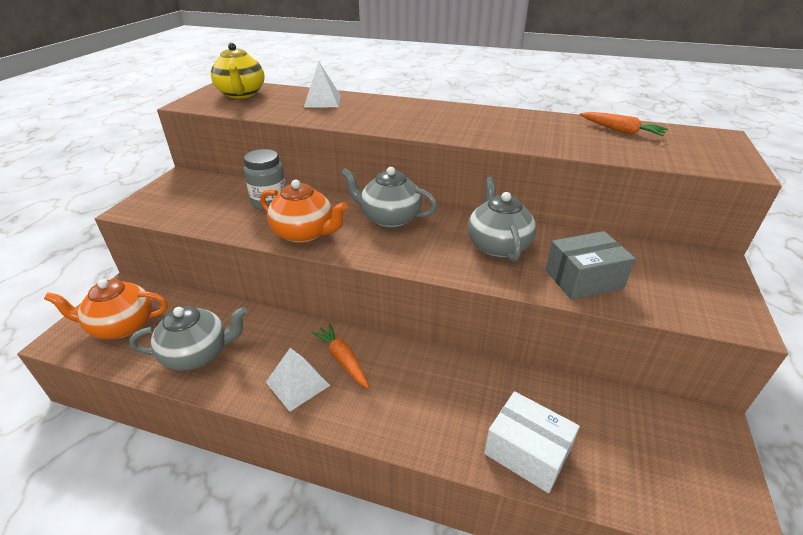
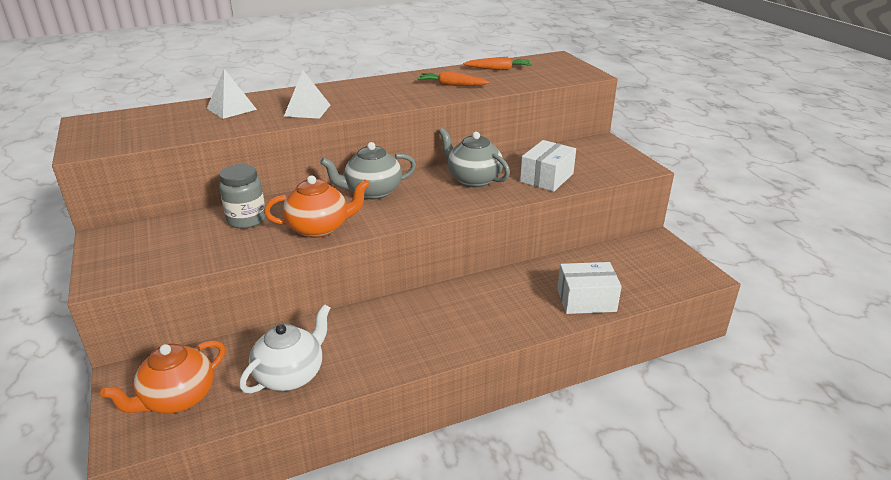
camera: 40 degrees left, 5 degrees down
(197, 354) = (290, 375): grey teapot -> white teapot
(241, 94) = (127, 125): yellow teapot -> none
(298, 383) = (403, 346): white pyramid -> white pyramid (307, 110)
(342, 359) = (415, 316): orange carrot -> orange carrot (452, 85)
(583, 279) = (546, 178): grey box -> white box

